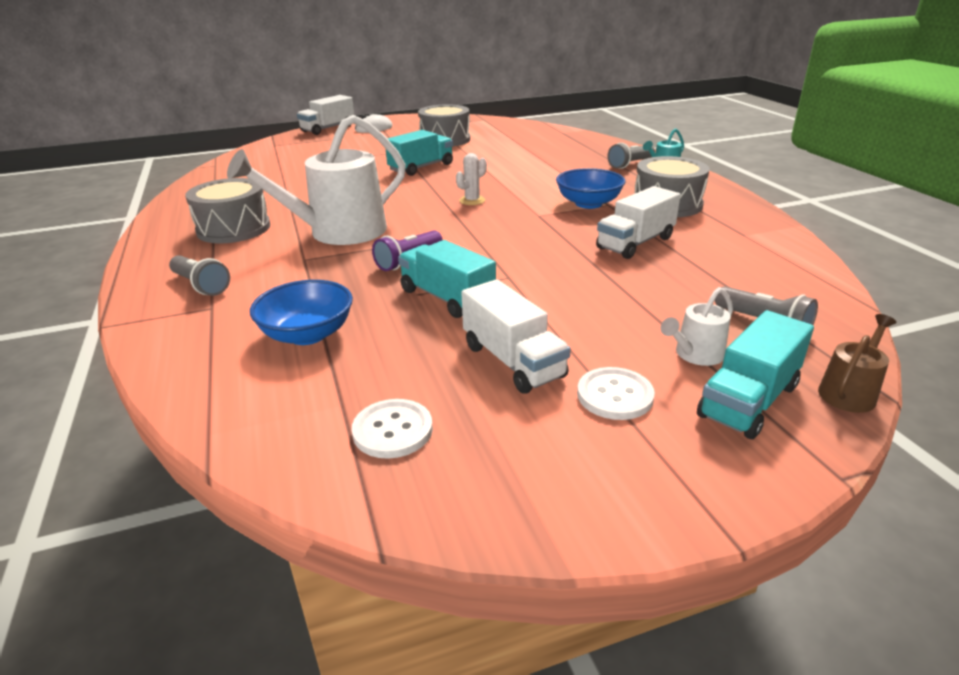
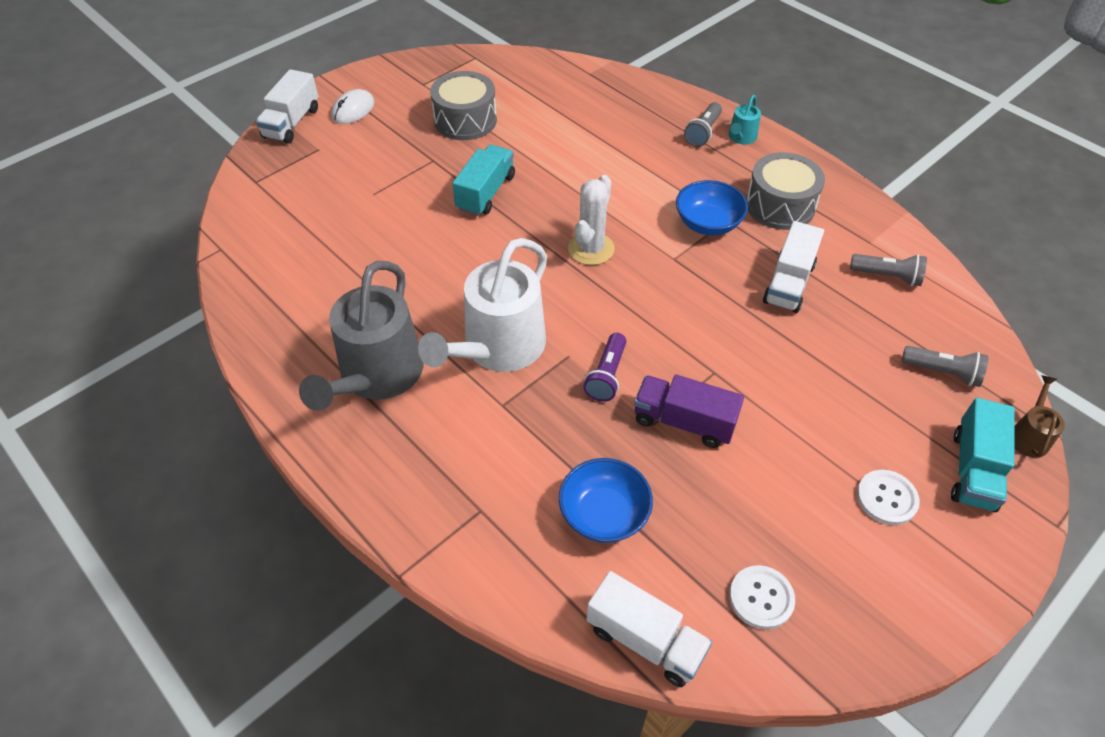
camera: 25 degrees left, 20 degrees up
(201, 285) = (437, 482): grey flashlight -> grey flashlight (887, 276)
(233, 228) = (377, 375): grey drum -> grey watering can
(447, 298) = (684, 422): turquoise truck -> purple truck
(472, 201) = (591, 249): white cactus -> white cactus, size x1.64
(513, 361) = (792, 486): white truck -> white truck (645, 640)
(695, 354) = (915, 429): white watering can -> none

